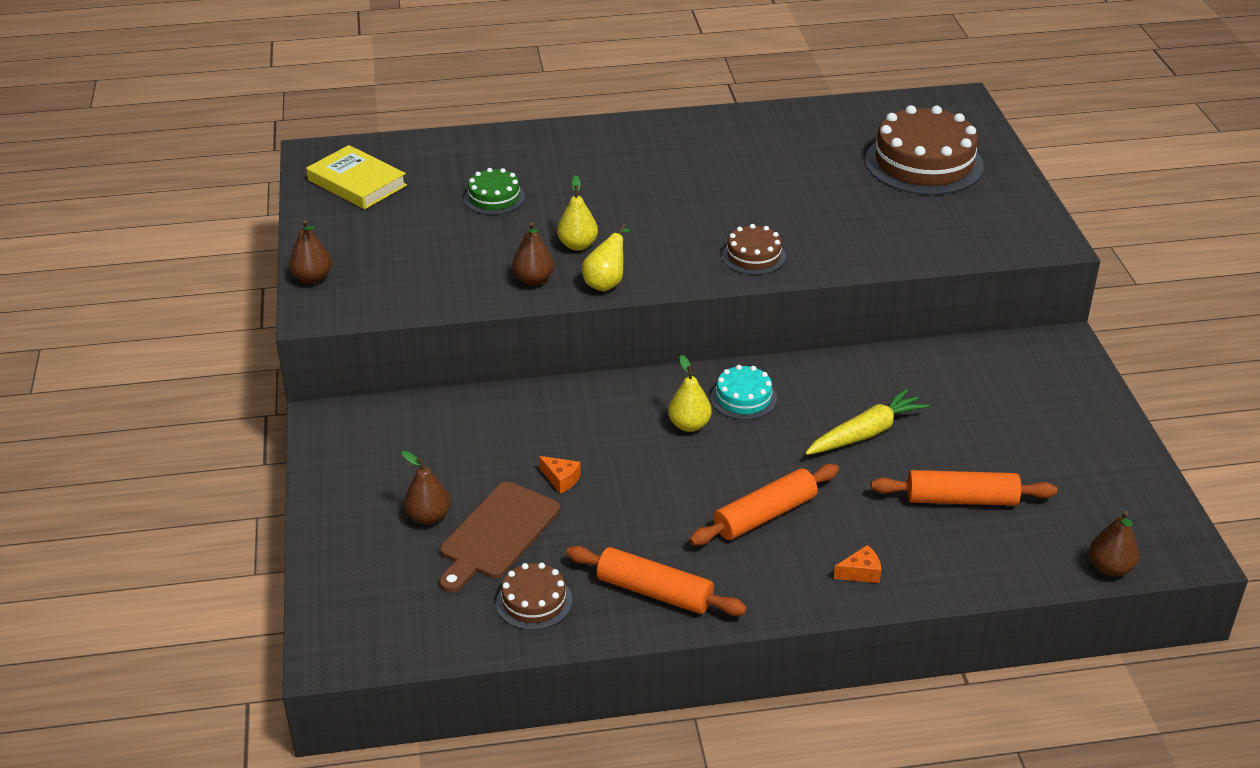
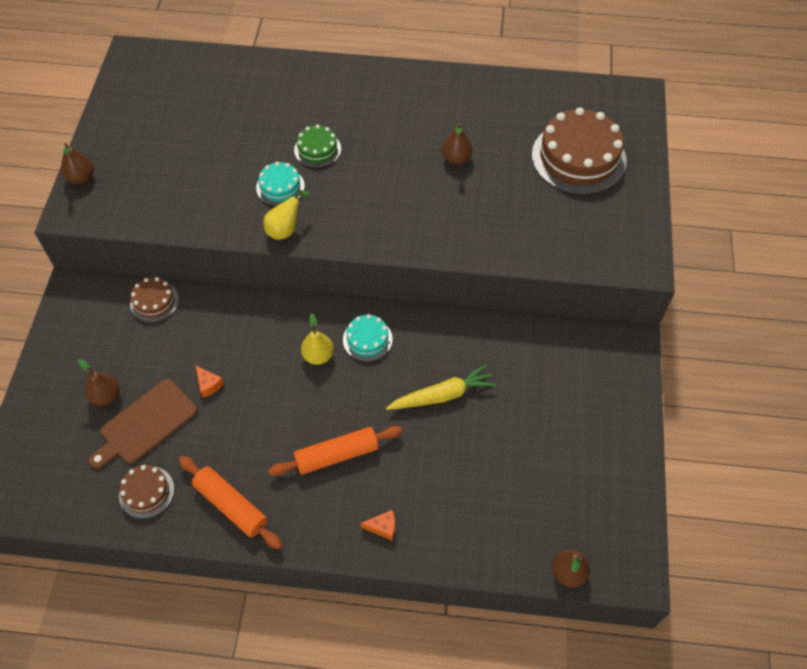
camera: 15 degrees right, 20 degrees up
(357, 183) = (149, 89): yellow book -> none
(494, 198) = (240, 125): green cake -> green cake (317, 149)
(534, 280) = (234, 215): brown pear -> brown pear (456, 158)
(578, 245) = (280, 187): yellow pear -> turquoise cake
(753, 256) = (405, 227): brown cake -> brown cake (154, 301)
(961, 499) = (486, 477): orange rolling pin -> none

